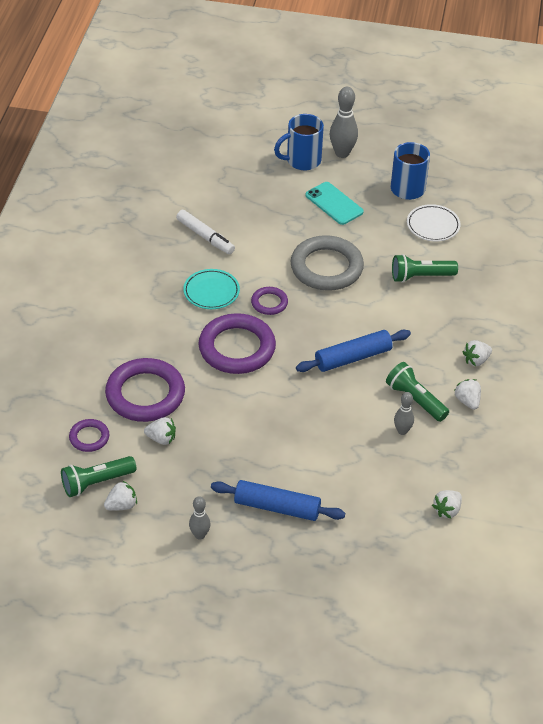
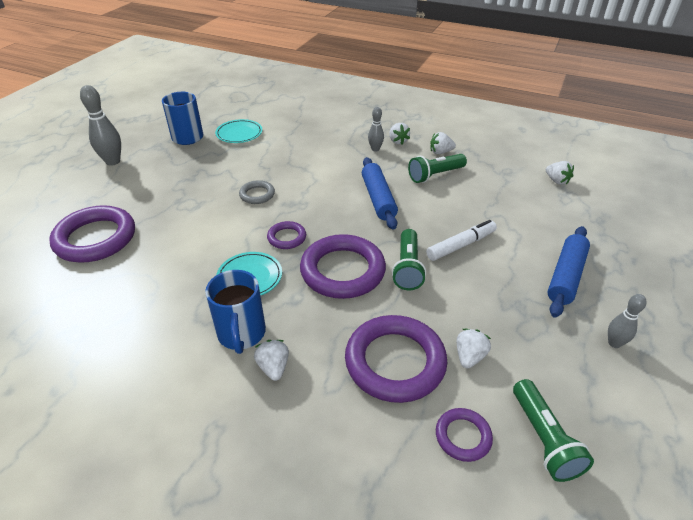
camera: 75 degrees left, 5 degrees down
(121, 505) = (580, 414): white strawberry -> white strawberry (273, 367)
(205, 237) = (161, 269): white marker -> white marker (461, 245)
(229, 186) = (95, 238): none -> purple ring
(302, 161) = (101, 185): blue mug -> blue mug (241, 334)
(326, 267) = (257, 194): grey ring -> grey ring, size x0.49
(334, 203) = (176, 177): turquoise phone -> none
(402, 431) = (470, 187): grey bowling pin -> grey bowling pin (375, 149)
(420, 276) = (295, 149): green flashlight -> green flashlight (407, 268)
(433, 225) = (239, 134): white plate -> turquoise plate

